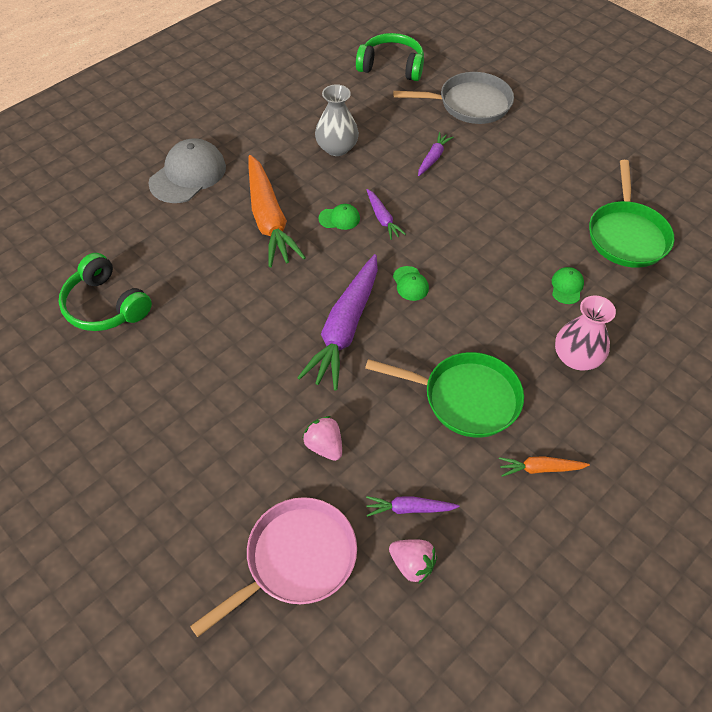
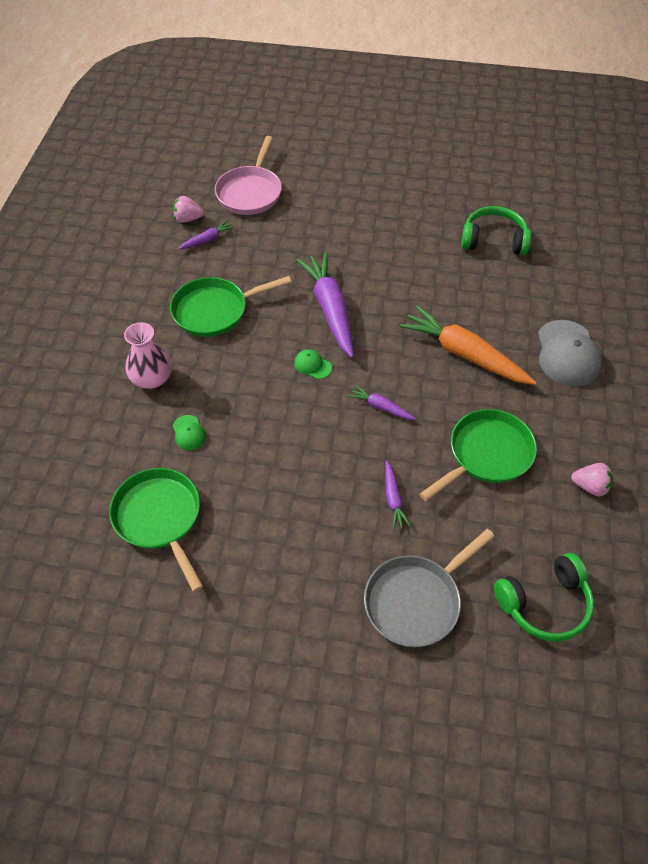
camera: 145 degrees right, 0 degrees up
(324, 446) = (281, 242): pink strawberry -> pink strawberry (590, 486)
(336, 148) = (486, 454): grey vase -> green pan
(339, 218) = (414, 387): green cap -> none
(540, 469) = (141, 296): orange carrot -> none

